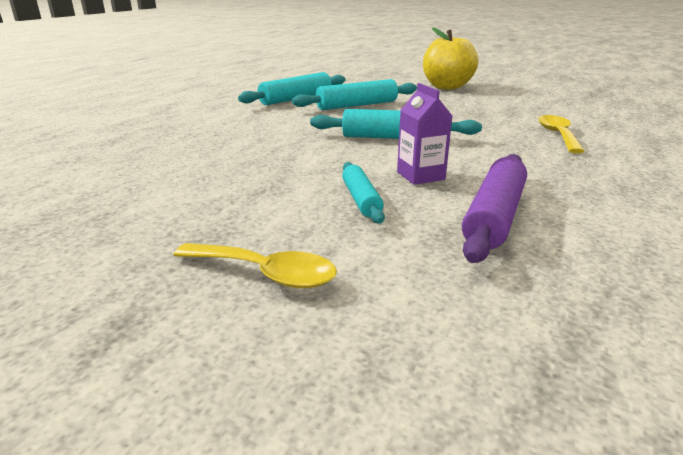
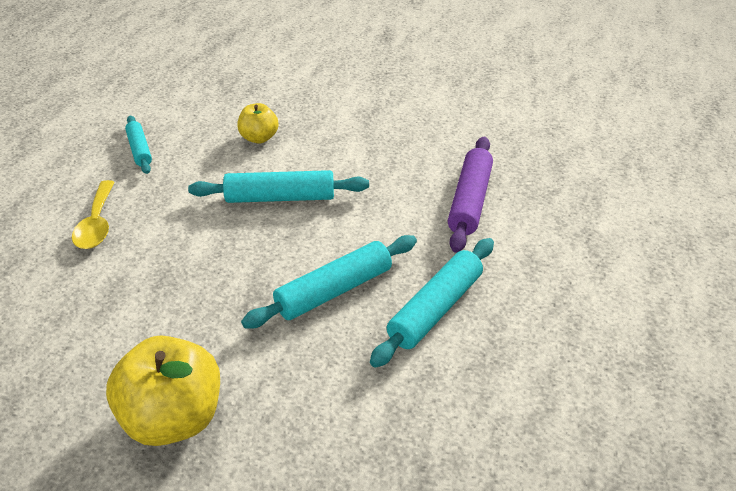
camera: 170 degrees right, 15 degrees up
(266, 273) = (340, 59): yellow spoon -> none
(361, 199) = (302, 109): turquoise rolling pin -> turquoise rolling pin (140, 150)
(420, 176) = (259, 138): purple carton -> yellow apple
(495, 216) = (217, 103): purple rolling pin -> purple rolling pin (469, 201)

